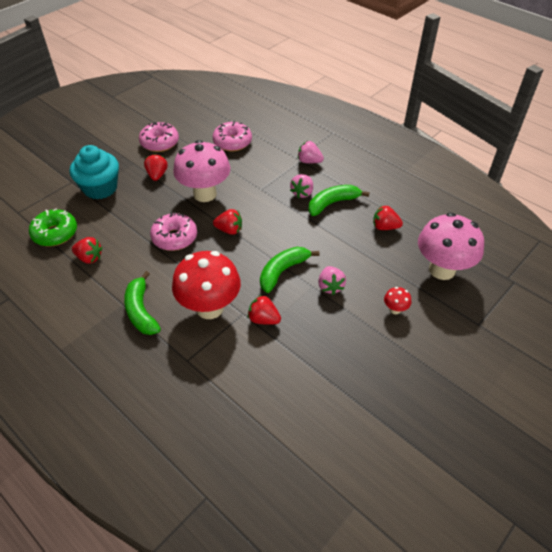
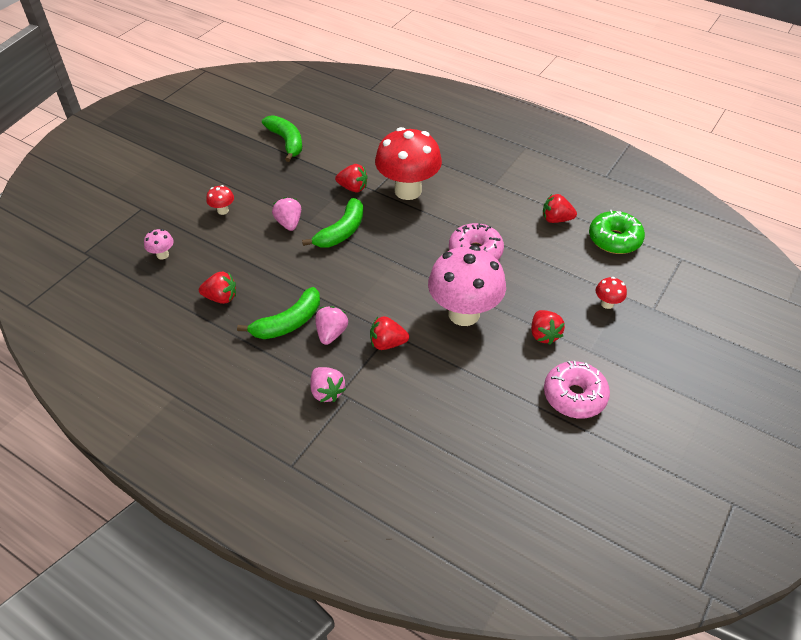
camera: 170 degrees right, 0 degrees up
(100, 188) = (607, 304): turquoise cupcake -> red mushroom
(141, 311) = (472, 181): green banana -> green banana (286, 142)
(229, 230) = (414, 269): red strawberry -> red strawberry (387, 343)
(232, 142) = (458, 415): pink donut -> none
(309, 161) = (327, 392): pink strawberry -> pink strawberry turned 45 degrees clockwise
(442, 270) = (162, 255): pink mushroom -> pink mushroom, size x0.41

